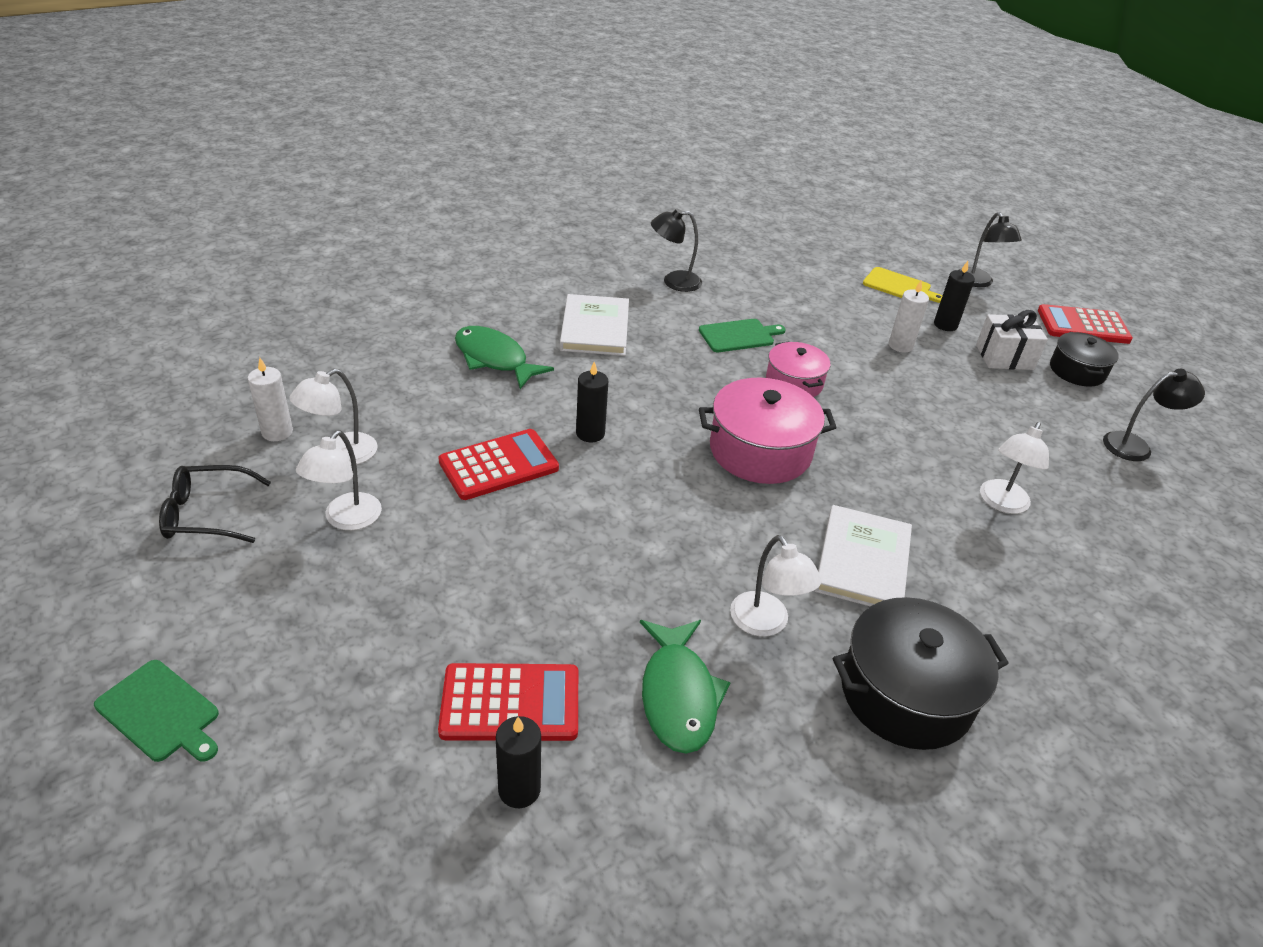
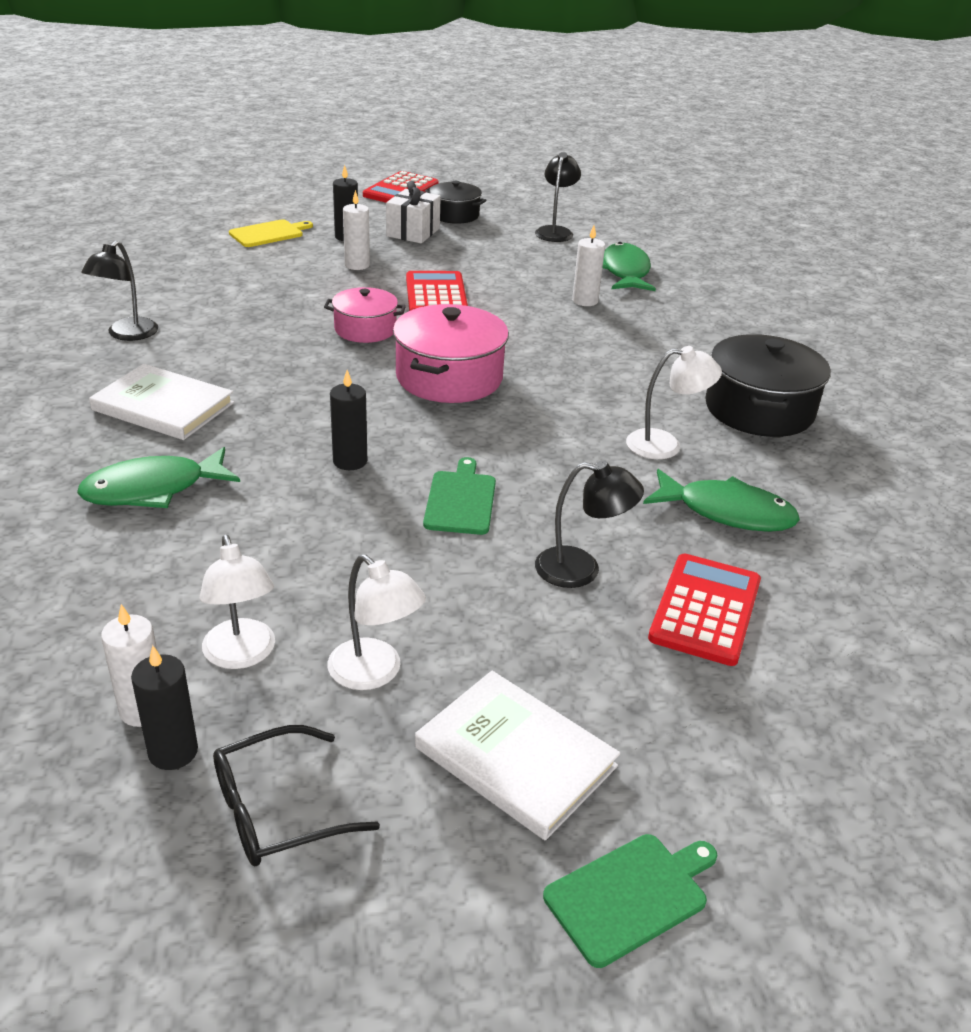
camera: 65 degrees left, 5 degrees down
(206, 514) = (276, 810): black glasses -> black glasses turned 45 degrees clockwise
(499, 465) = (358, 534): red calculator -> red calculator (436, 295)
(519, 789) = (805, 628): black candle -> black candle (173, 752)
(739, 335) = (264, 331): green cutting board -> green cutting board (460, 500)
(862, 561) = (617, 378): white book -> white book (515, 757)
(978, 282) = (300, 202): black lamp -> black lamp (581, 569)
(1001, 503) = (585, 301): white lamp -> white candle
(1108, 520) = (625, 272): none -> green fish

